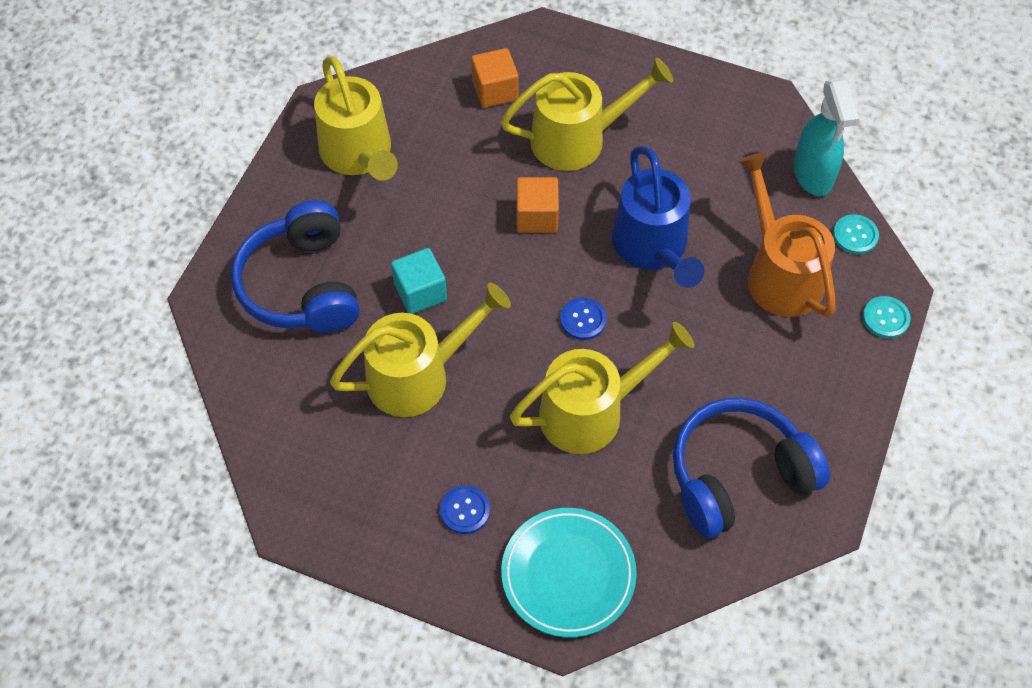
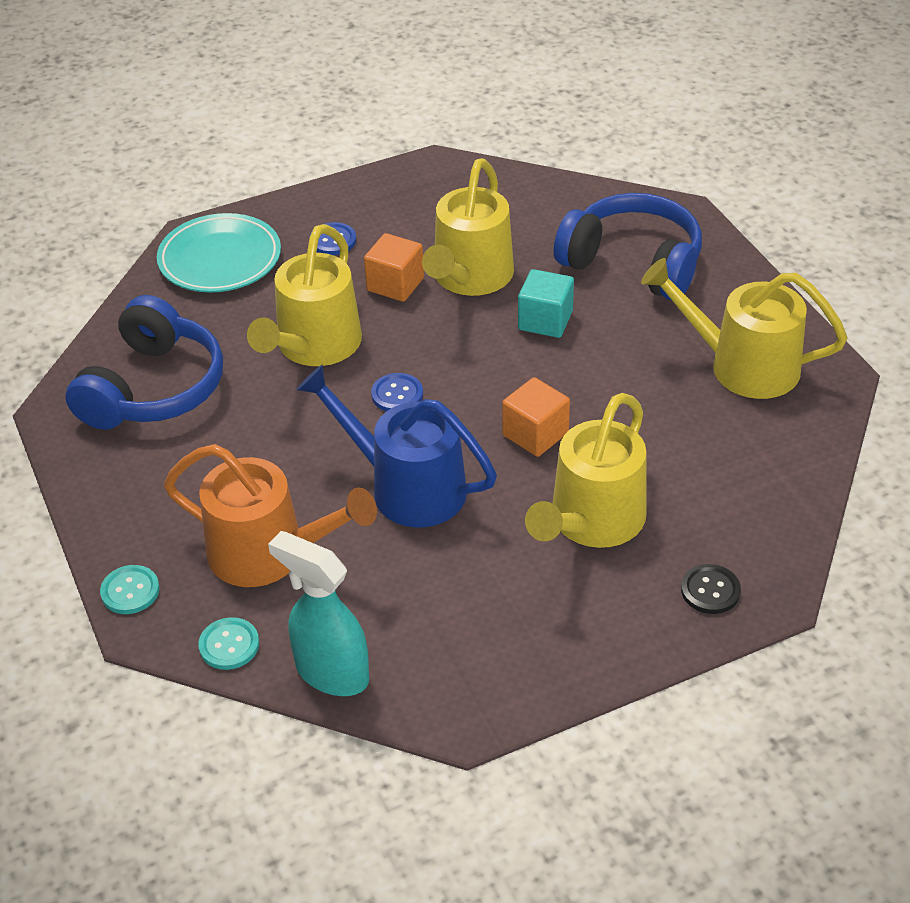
camera: 135 degrees right, 15 degrees down
(495, 90) = (724, 502): orange cube -> orange cube (395, 284)
(569, 57) = (710, 590): none -> black button

